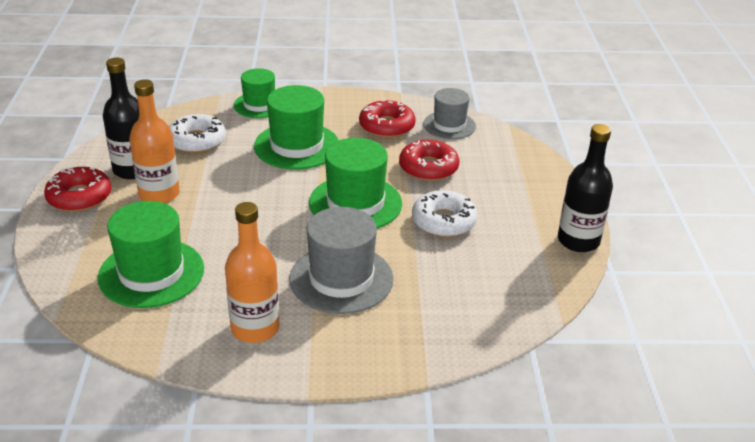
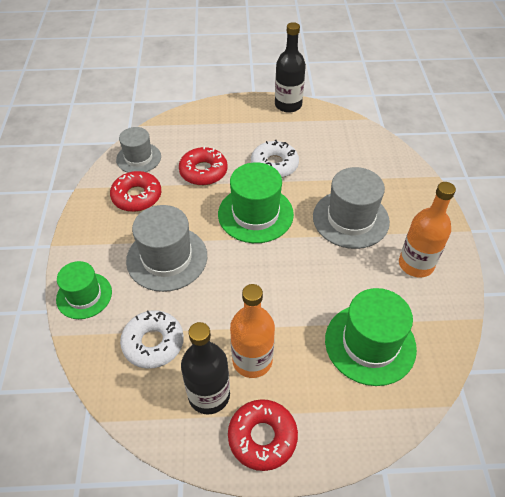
camera: 90 degrees left, 15 degrees up
(297, 146) = (167, 258): green hat -> grey hat

